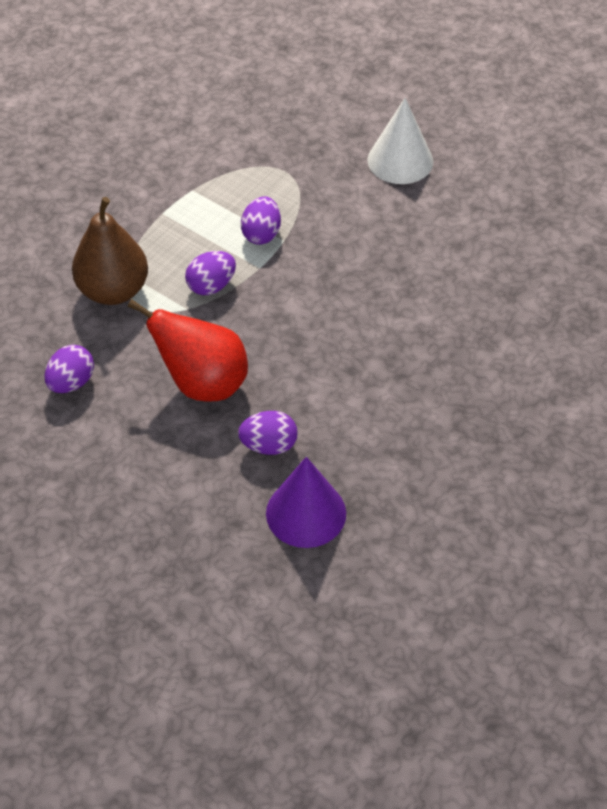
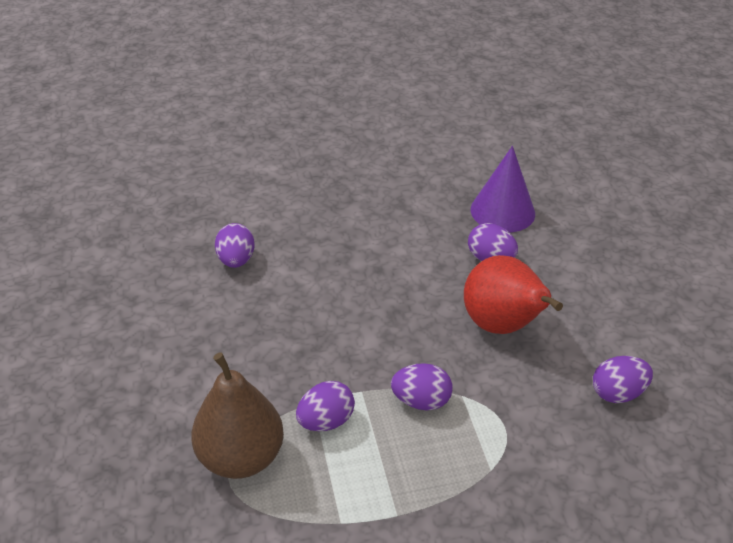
camera: 140 degrees left, 10 degrees down
(113, 291) = (517, 457): brown pear -> brown pear (241, 457)
(400, 160) = (117, 408): white cone -> none
(470, 301) = (236, 260): none -> purple egg

